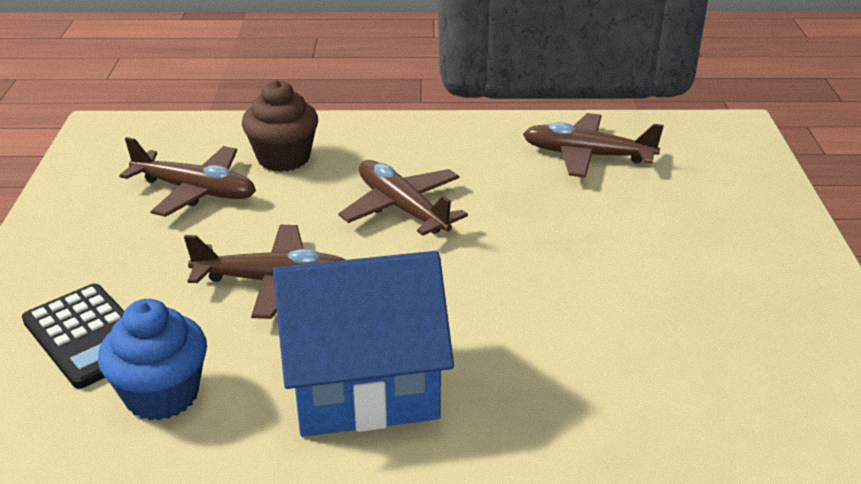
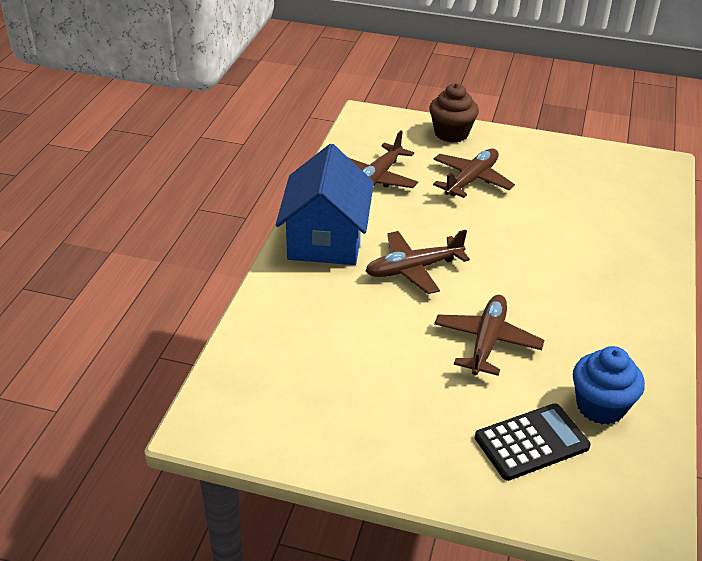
camera: 75 degrees left, 5 degrees up
(195, 191) = (348, 371): brown plane -> brown plane (471, 180)
(283, 158) = (316, 316): brown cupcake -> brown cupcake (451, 133)
(363, 385) = (601, 318): blue house -> blue house (326, 239)

